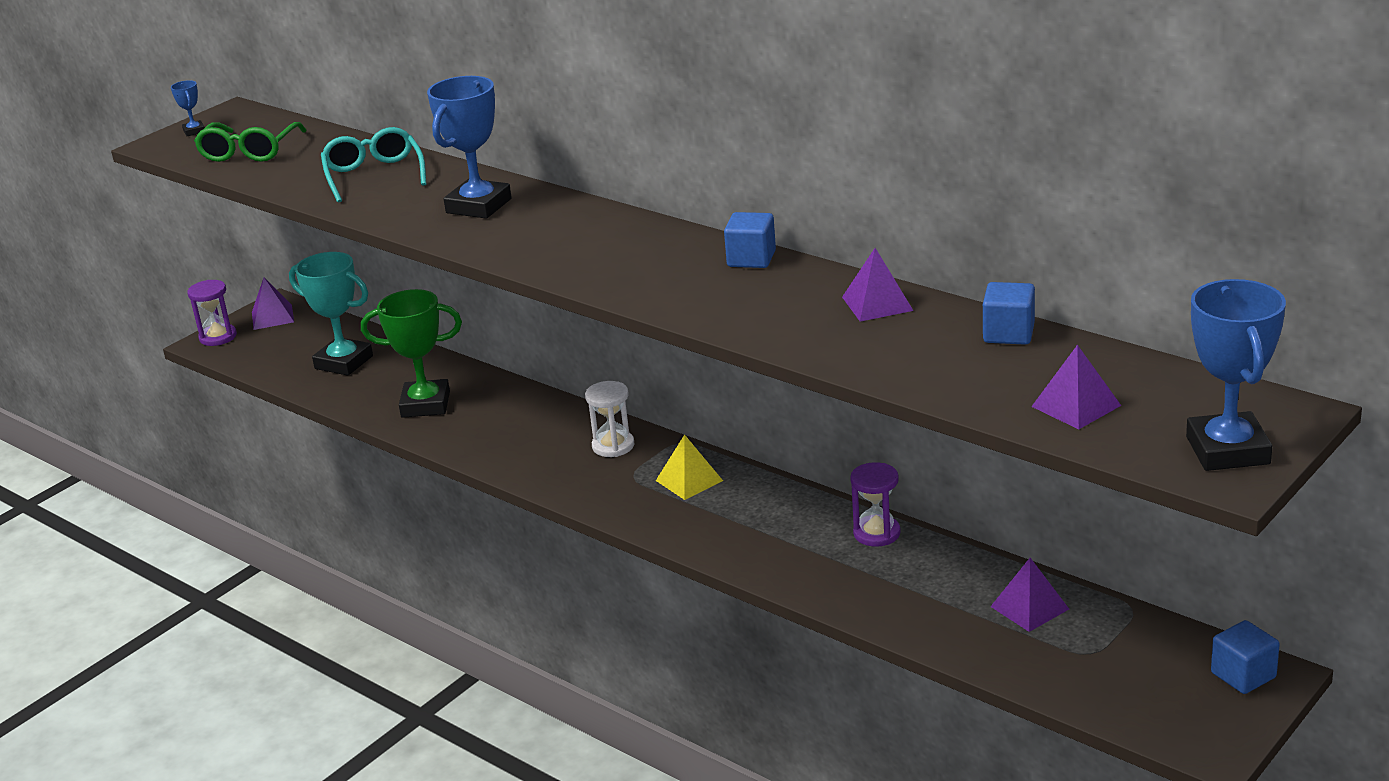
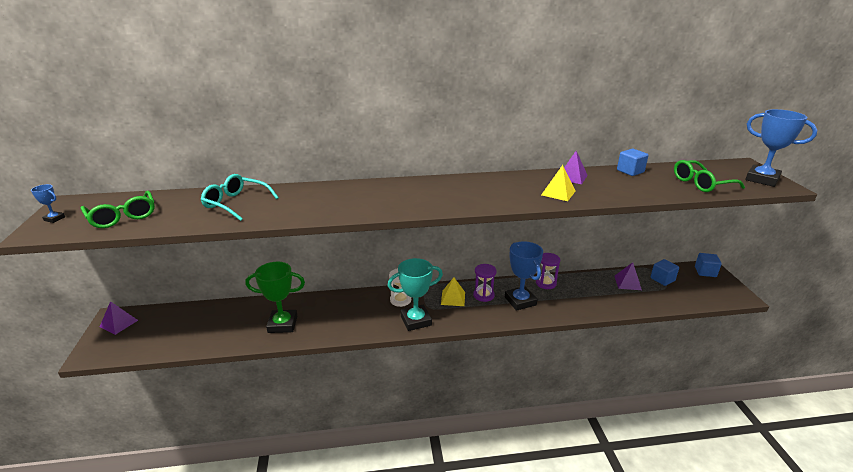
camera: 50 degrees left, 0 degrees up
(218, 337) = (94, 348): purple hourglass -> purple hourglass (483, 295)
(344, 362) = (202, 326): turquoise trophy -> turquoise trophy (416, 320)
(425, 404) = (282, 324): green trophy -> green trophy turned 45 degrees clockwise
(478, 206) = (327, 198): blue trophy -> blue trophy (520, 301)
(751, 259) = (494, 178): blue cube -> blue cube (662, 279)
(786, 320) = (558, 193): none -> yellow pyramid
(1076, 406) = (701, 183): purple pyramid -> green glasses

